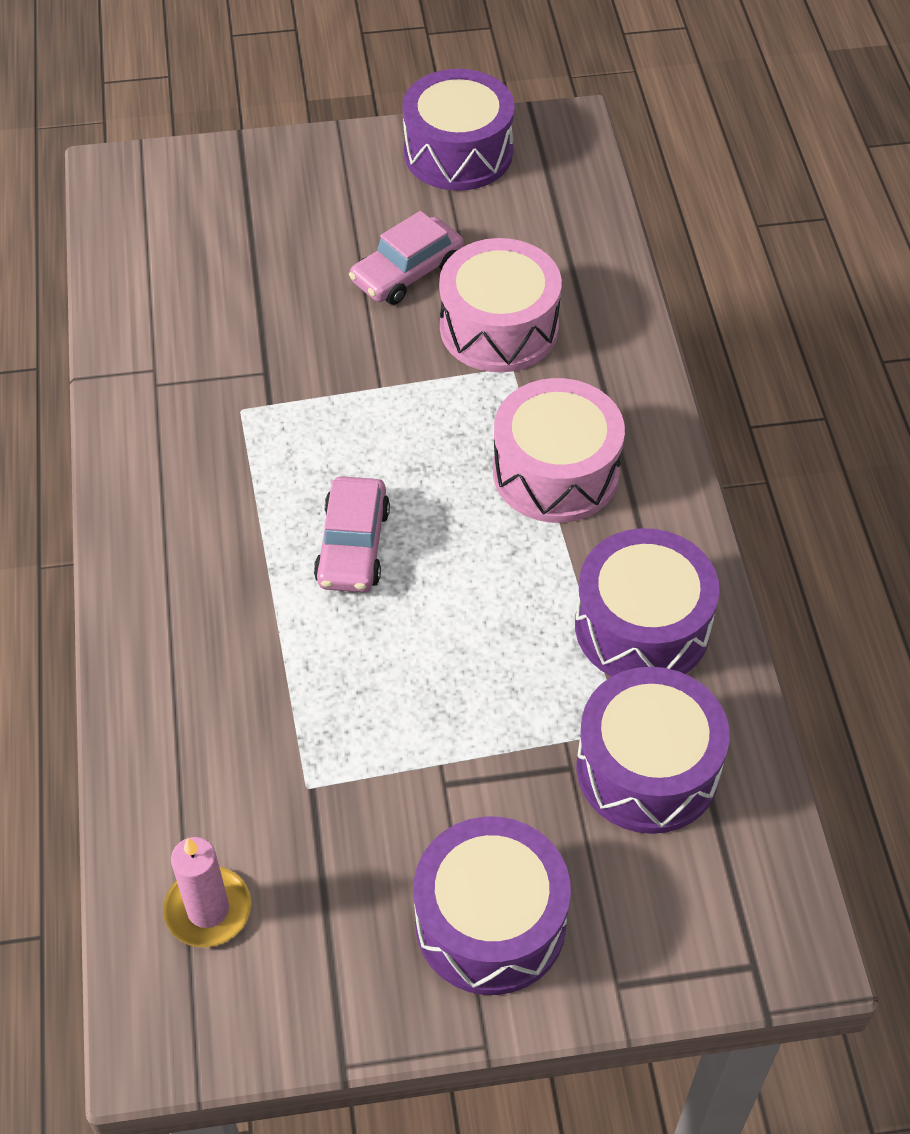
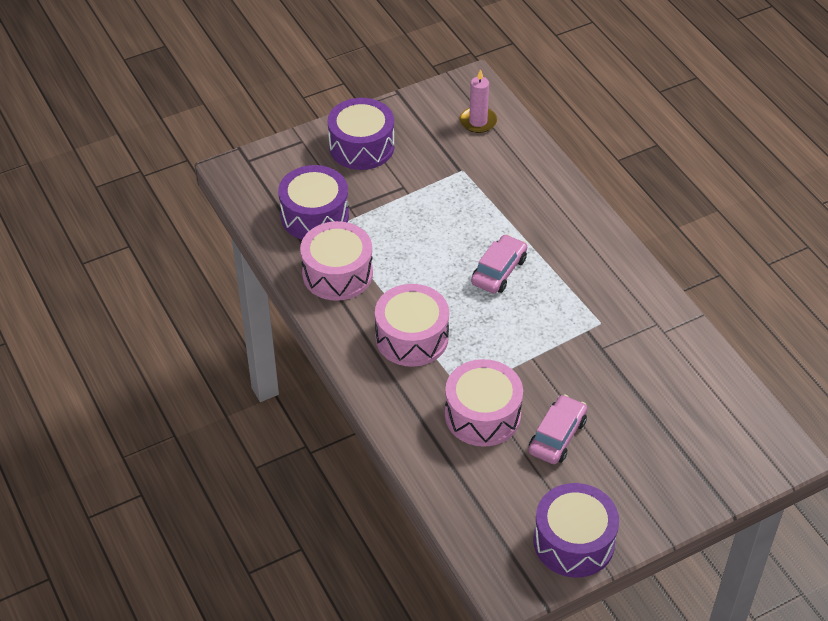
camera: 160 degrees right, 5 degrees down
(353, 546) = (499, 271): pink car -> pink car turned 45 degrees clockwise
(642, 626) = (337, 273): purple drum -> pink drum

